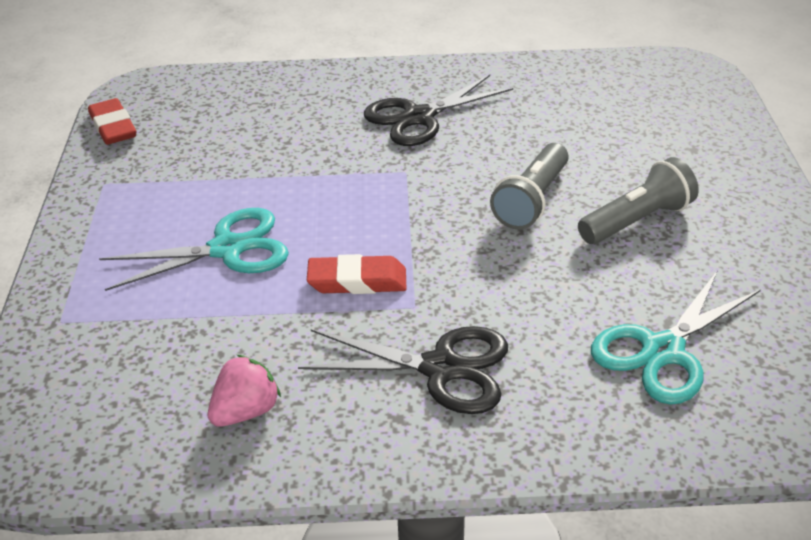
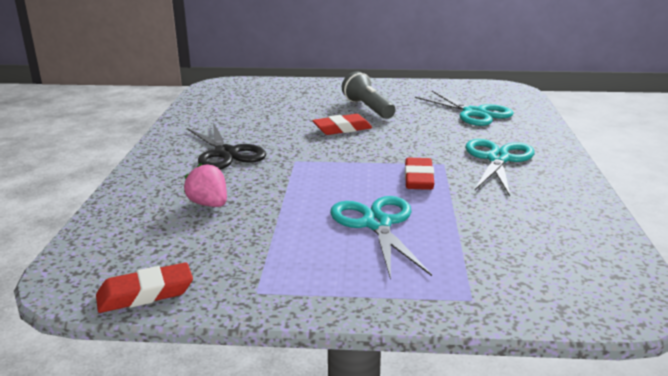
camera: 85 degrees left, 15 degrees down
(246, 411) = (552, 214): pink strawberry -> pink strawberry (209, 204)
(441, 368) = (498, 159): black scissors -> turquoise scissors
(532, 200) = (342, 129): grey flashlight -> red eraser

